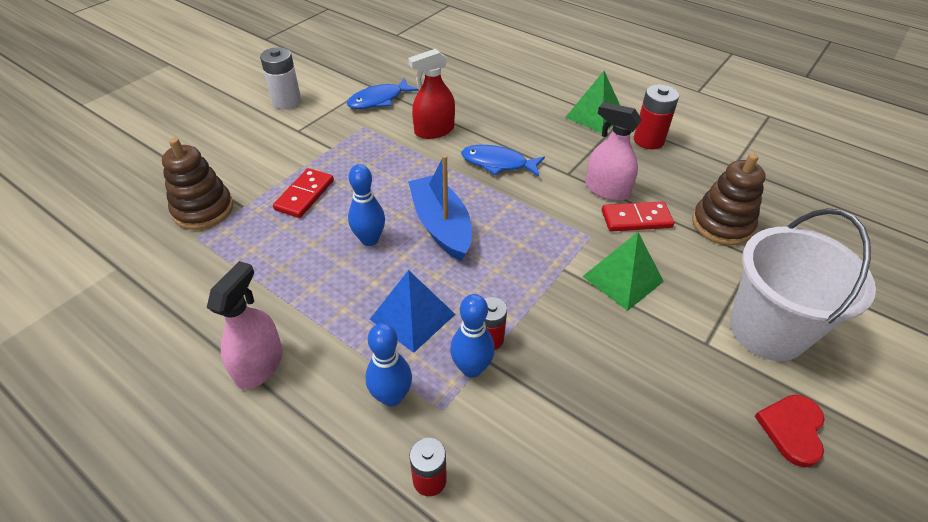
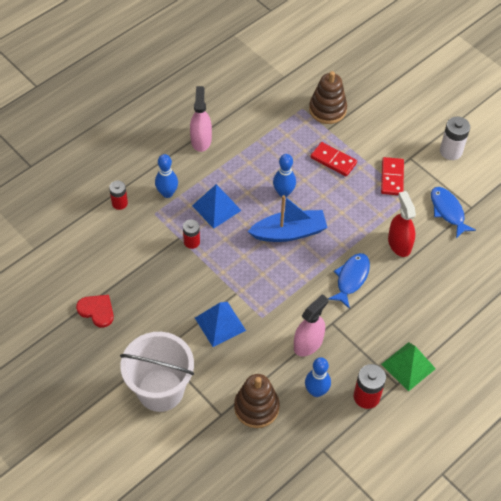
camera: 100 degrees right, 10 degrees up
(259, 365) = (201, 140): pink spray bottle -> pink spray bottle turned 120 degrees counterclockwise
(471, 368) = (175, 230): blue bowling pin -> blue bowling pin (316, 391)
(623, 279) = (220, 324): green pyramid -> blue pyramid
(636, 219) = (273, 352): red domino -> red domino (392, 177)
(792, 429) = (97, 369): red heart -> red heart (97, 311)

